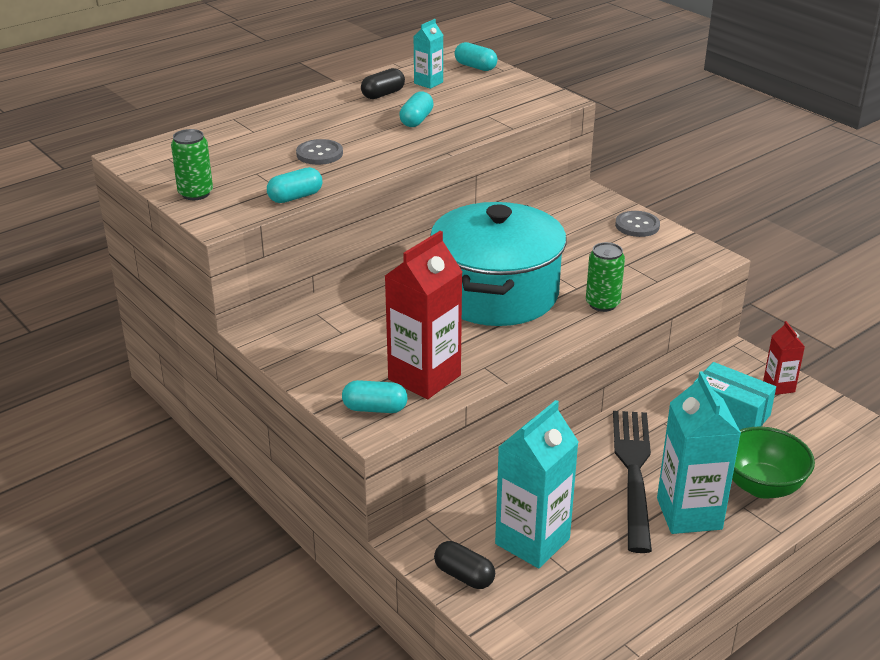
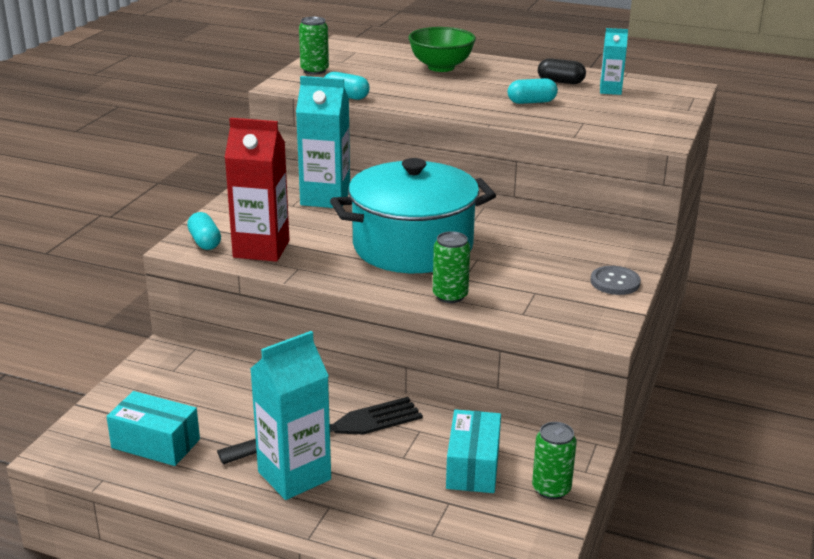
camera: 60 degrees right, 5 degrees down
(319, 154) = (424, 87): grey button -> none
(464, 576) = (139, 383): black capsule -> none
(475, 67) = (674, 98): turquoise capsule -> none
(532, 541) = (199, 403): turquoise carton -> turquoise carton (325, 198)
(584, 590) = (155, 443): none -> turquoise box
(762, 486) = (370, 511): green bowl -> green bowl (441, 67)
(778, 386) = (551, 489): red carton -> green can

